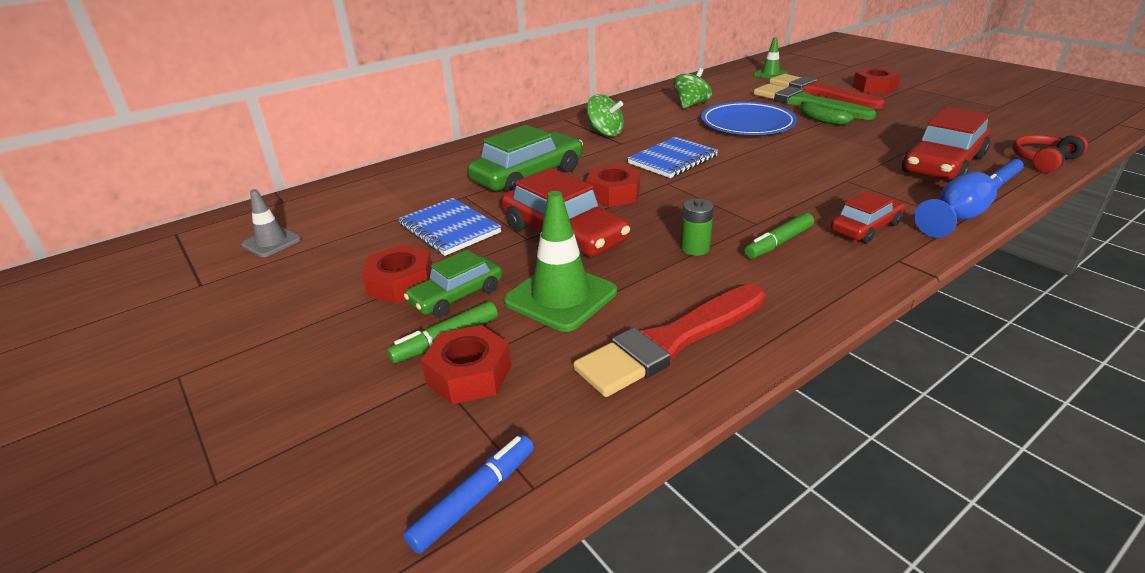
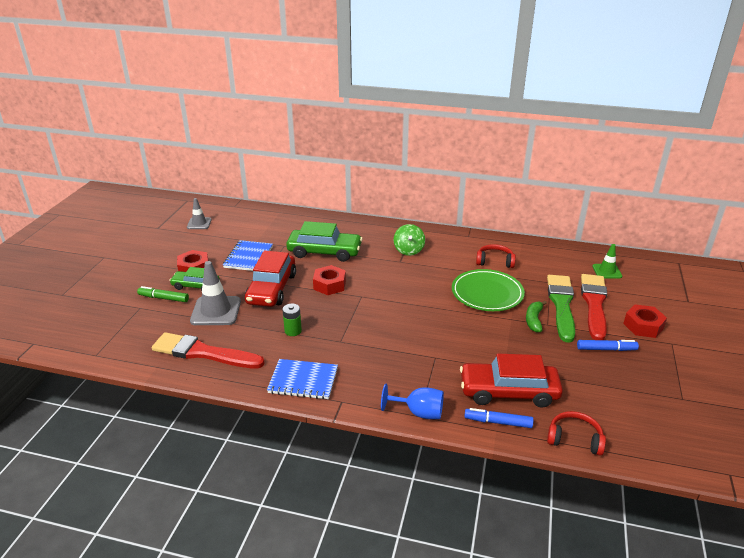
camera: 50 degrees right, 0 degrees up
(469, 374) = (146, 314): red nut -> none
(474, 498) = (83, 345): blue marker -> blue marker (606, 349)
(561, 297) = (216, 311): green traffic cone -> grey traffic cone
(672, 160) = (395, 286): blue notebook -> blue notebook (303, 381)
(691, 105) = (494, 261): green spinning top -> red headphones
(747, 124) = (487, 293): blue plate -> green plate
(778, 243) = (323, 355): green marker -> none
(865, 227) = (372, 380): red car -> none

